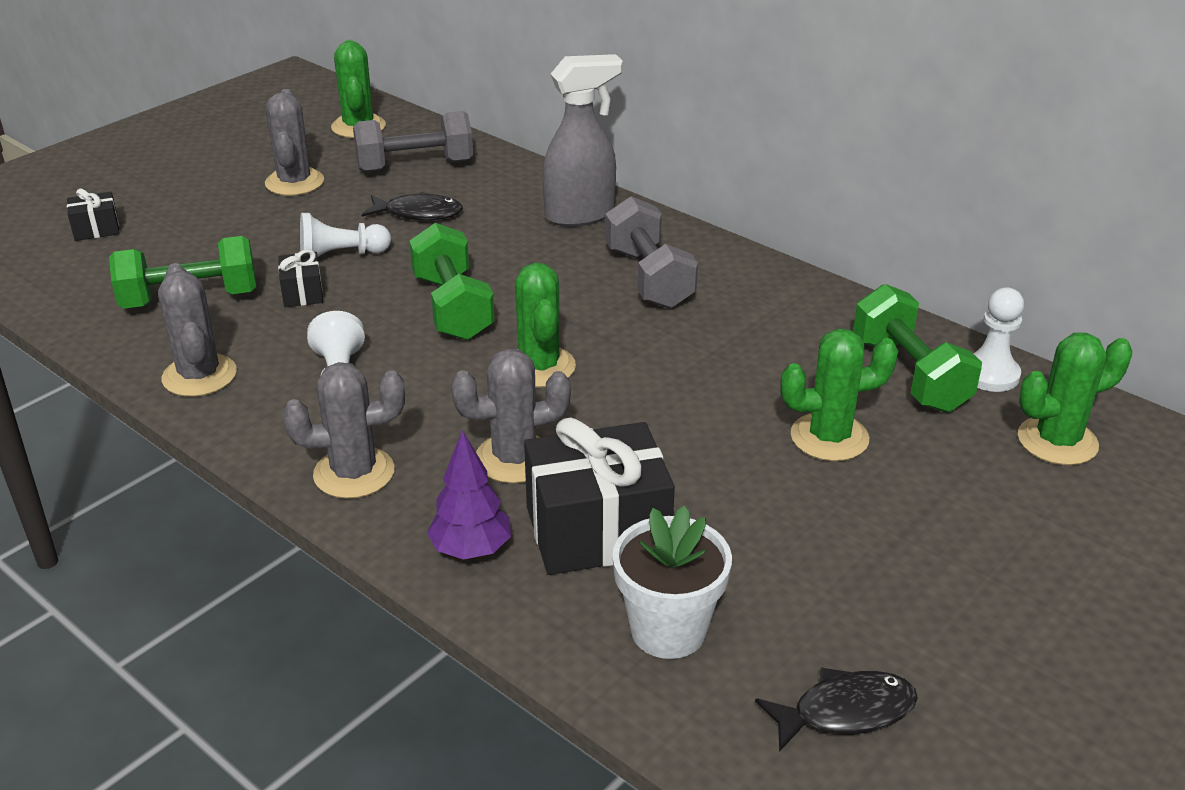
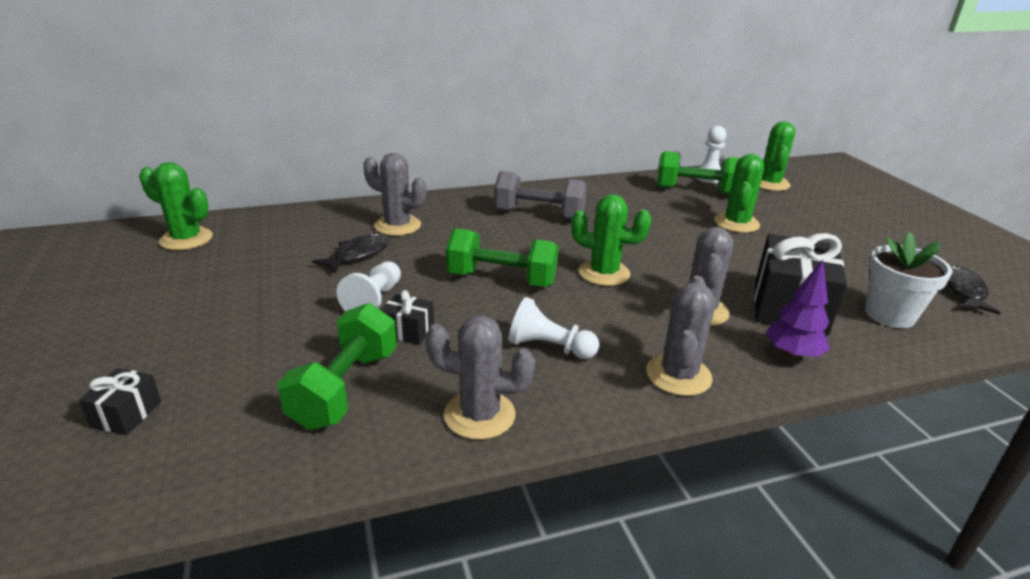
camera: 60 degrees left, 5 degrees down
(294, 182) = (226, 288): grey cactus -> grey cactus (397, 226)
(415, 166) = (288, 237): grey dumbbell -> none
(580, 215) = (441, 209): grey spray bottle -> none

